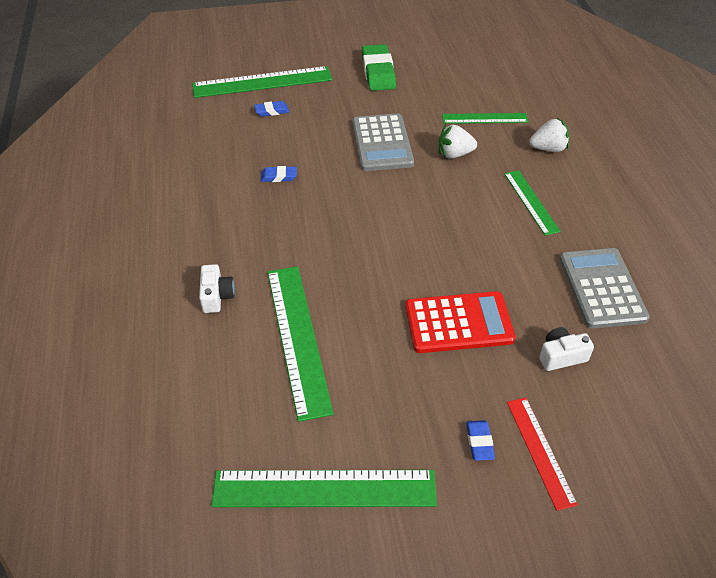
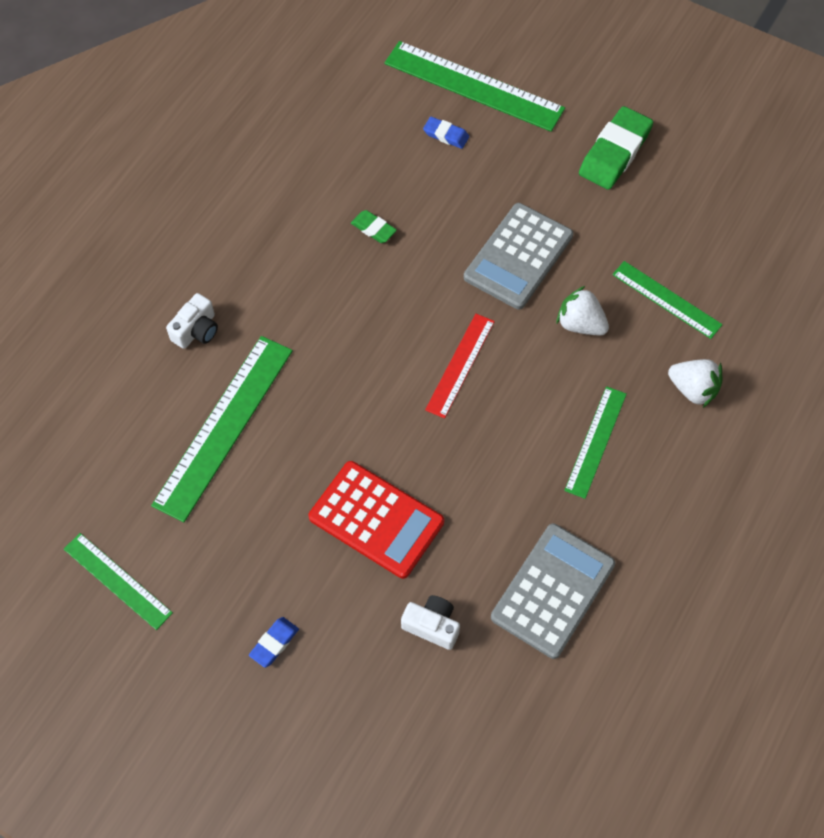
camera: 40 degrees right, 15 degrees up
(279, 176) = (373, 229): blue eraser -> green eraser
(324, 488) = (117, 580): green ruler -> green ruler, size x0.58
(540, 451) = (315, 692): red ruler -> red ruler (460, 365)

